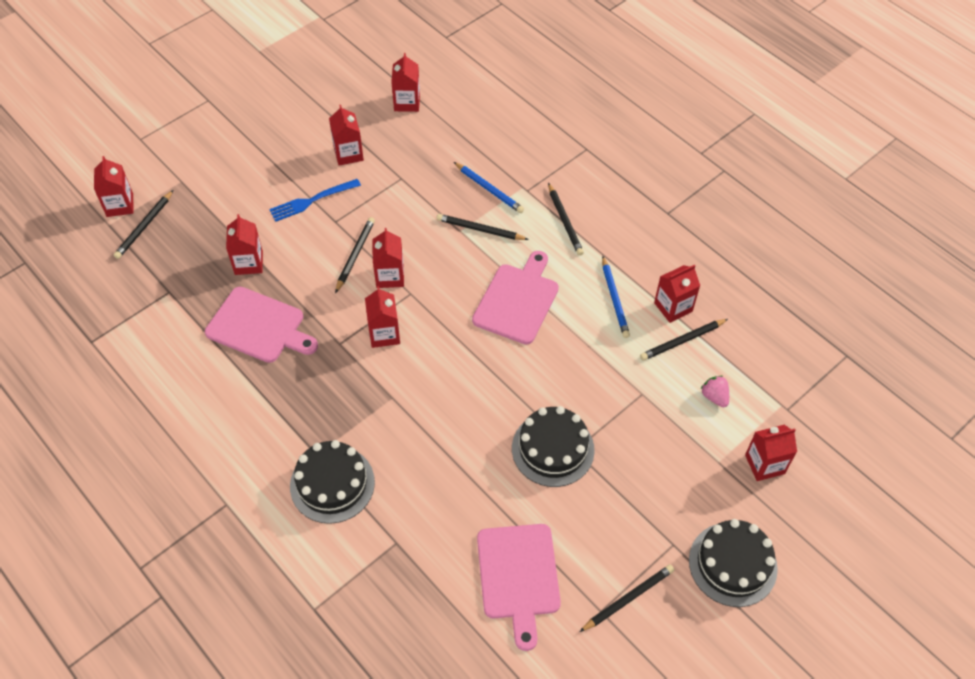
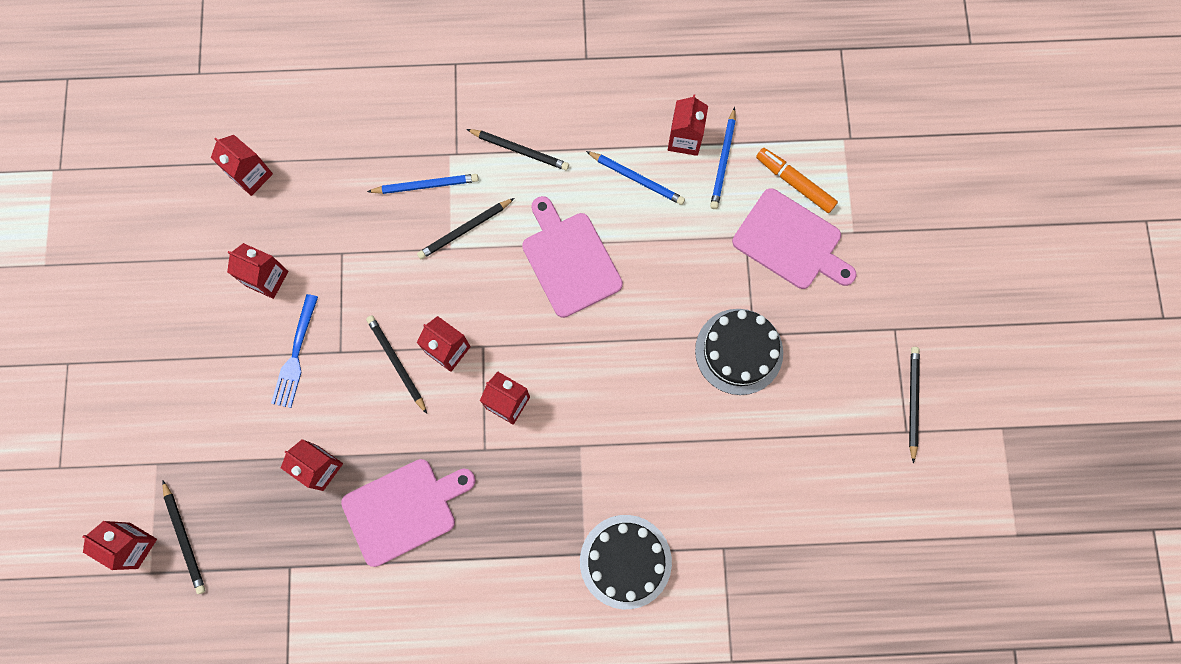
camera: 50 degrees left, 20 degrees up
(518, 576) = (830, 471): pink cutting board -> pink cutting board (791, 241)
(682, 341) = (723, 161): black pencil -> blue pencil
(714, 397) = (794, 183): pink strawberry -> orange marker
(732, 564) = (945, 299): black cake -> none
(764, 464) = (883, 199): red carton -> none

